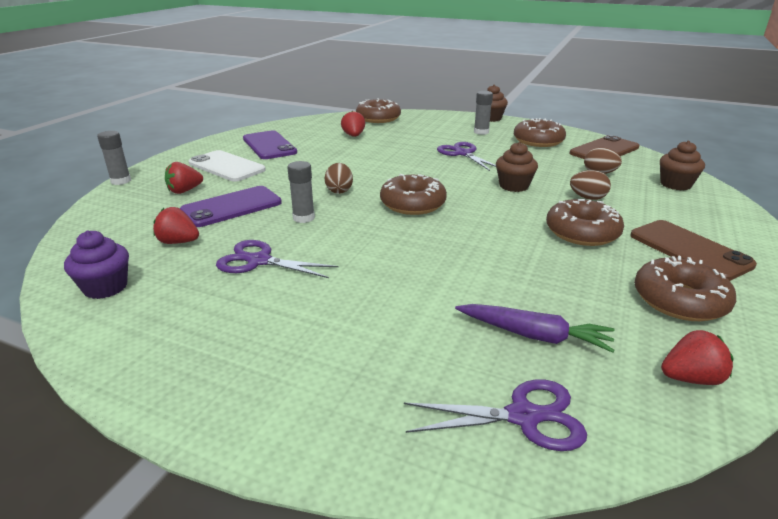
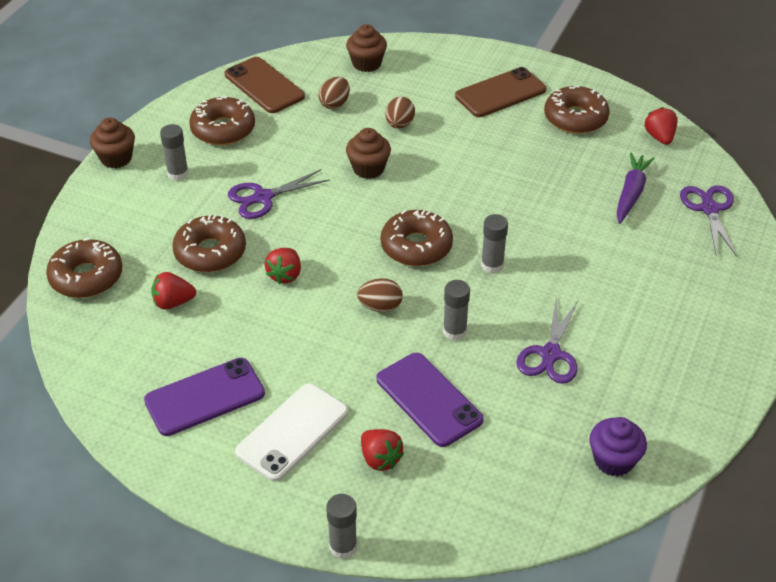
camera: 90 degrees left, 15 degrees up
(178, 242) = (519, 427): red strawberry -> red strawberry (285, 275)
(388, 236) = (492, 265): none -> grey glue stick
(582, 232) = (474, 142): brown donut -> brown donut (210, 252)

